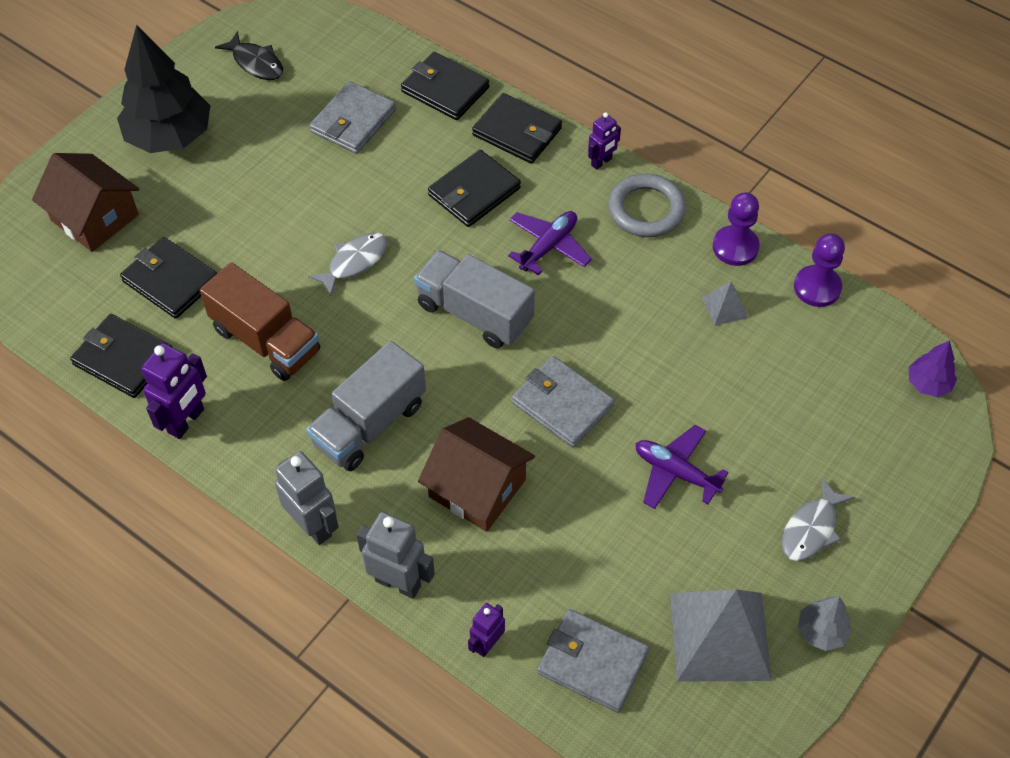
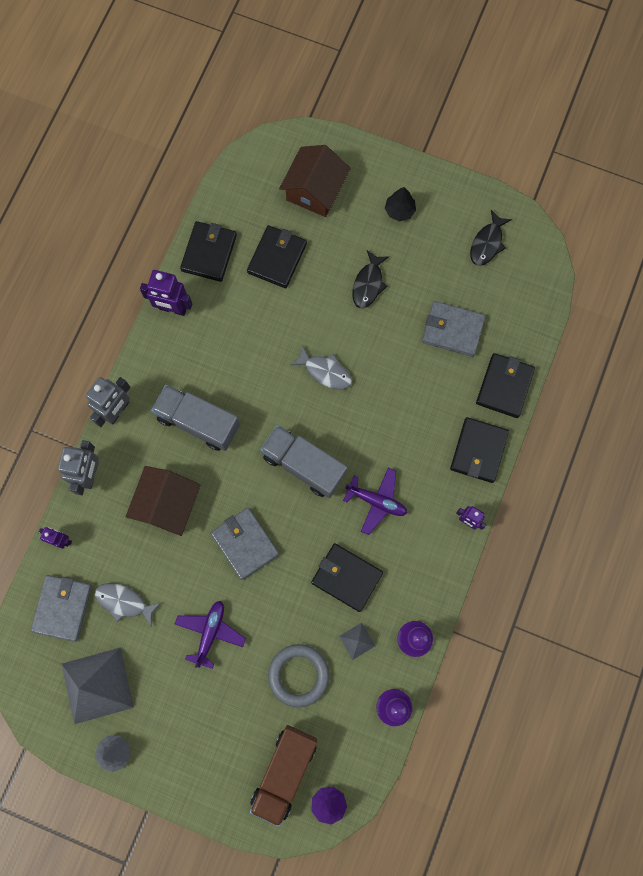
camera: 75 degrees right, 20 degrees up
(169, 136) = (399, 210): black tree -> black tree, size x0.46
(254, 190) = (368, 284): none -> black fish
(266, 340) = (246, 335): brown truck -> brown truck (284, 771)
(474, 192) = (411, 435): black wallet -> black wallet (346, 577)
(474, 313) = (304, 465): grey truck -> grey truck turned 75 degrees counterclockwise
(562, 404) = (245, 544): grey wallet -> grey wallet turned 60 degrees counterclockwise
(646, 209) = (431, 564): grey ring -> grey ring (298, 675)
(811, 529) = (188, 733): grey fish -> grey fish (124, 602)

